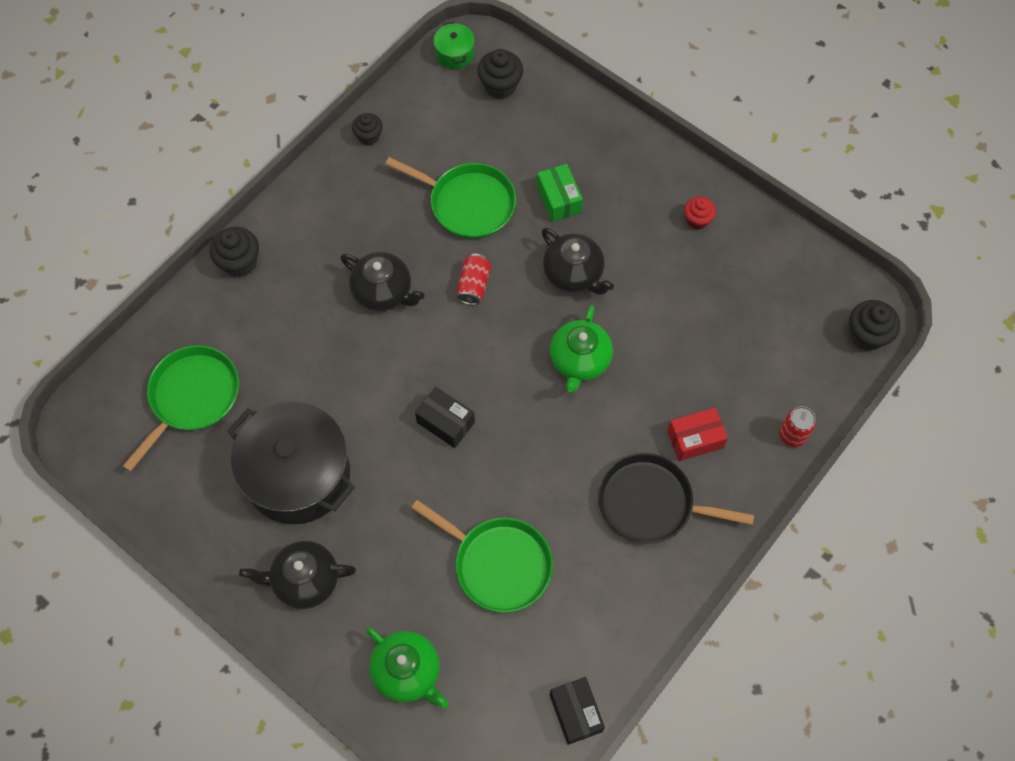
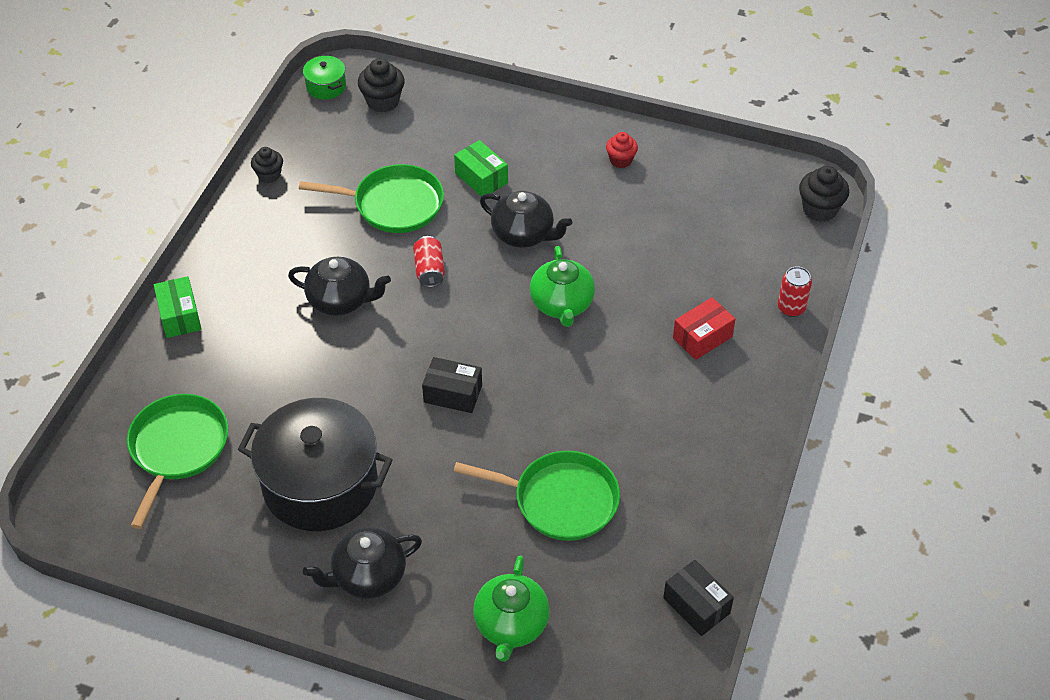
camera: 20 degrees left, 15 degrees down
(240, 262) = (180, 316): black cupcake -> green box
(407, 672) = (511, 625): green teapot -> green teapot turned 75 degrees clockwise
(650, 503) = (685, 403): black pan -> none

